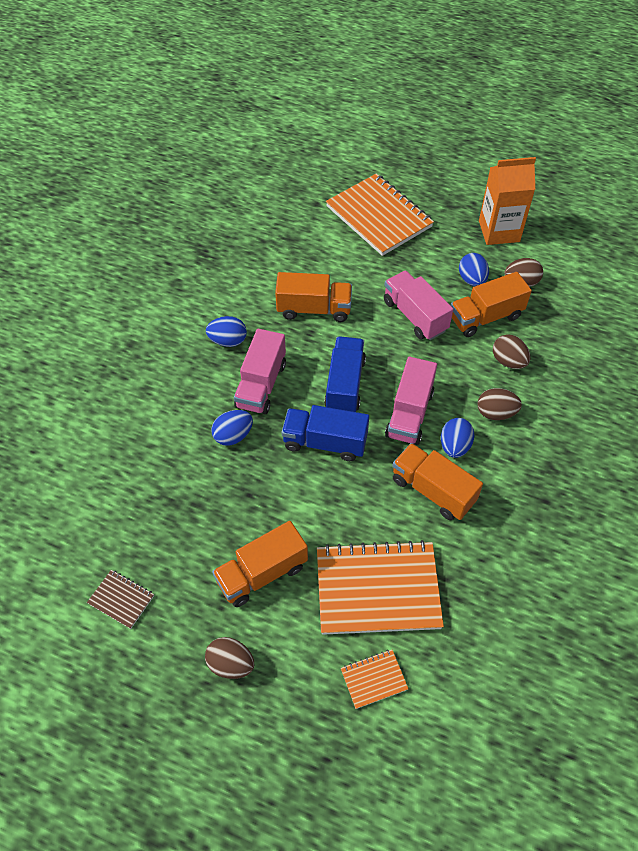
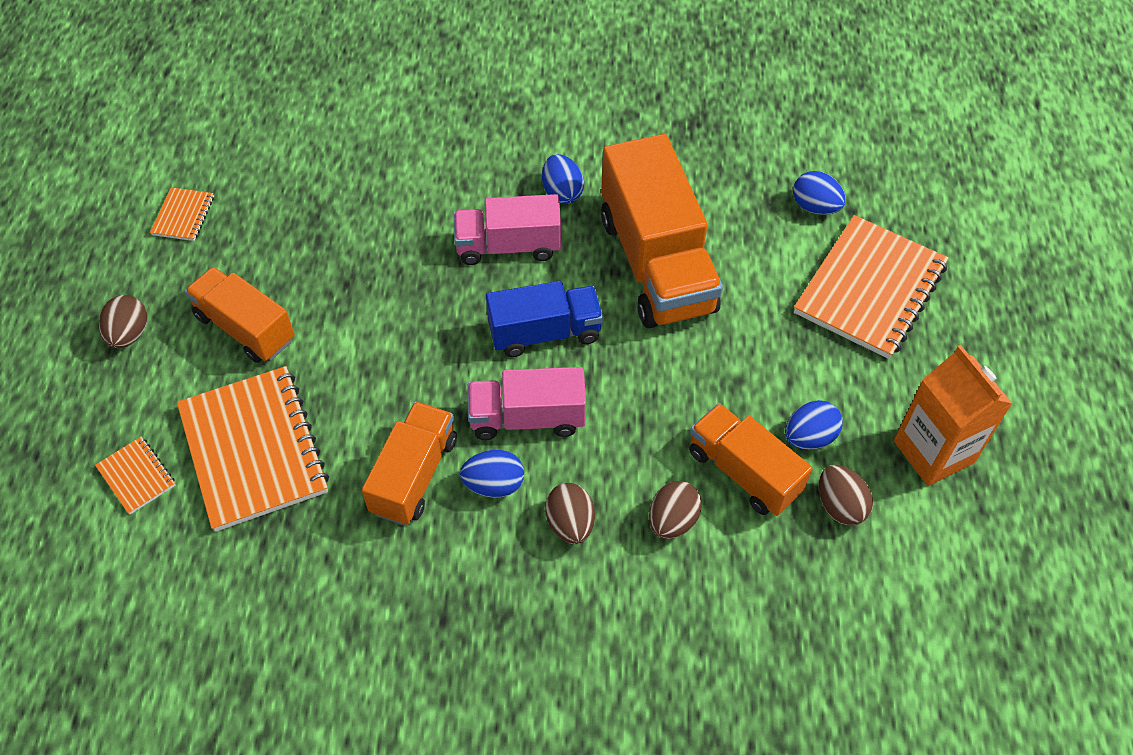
camera: 70 degrees right, 0 degrees up
(121, 599) = (183, 216): brown notebook -> orange notebook
(233, 436) = (422, 243): blue egg -> blue egg (815, 207)
(314, 309) = (656, 264): orange truck -> orange truck, size x1.67
(325, 442) = (446, 337): blue truck -> none
(415, 316) = (702, 382): pink truck -> none

